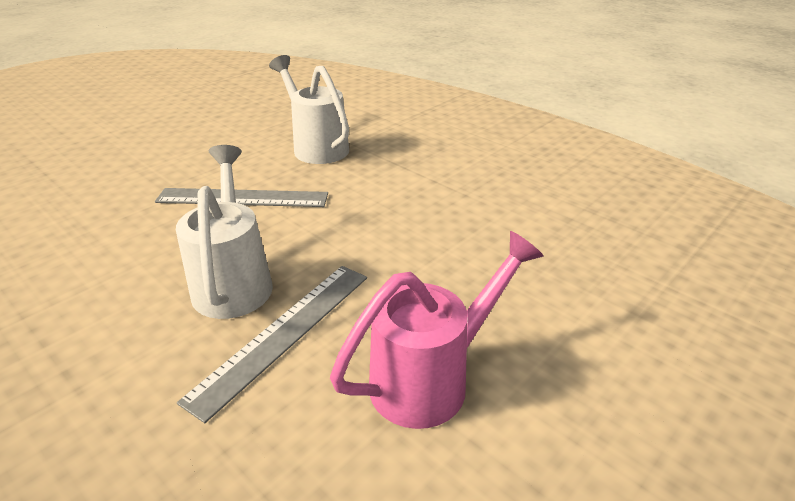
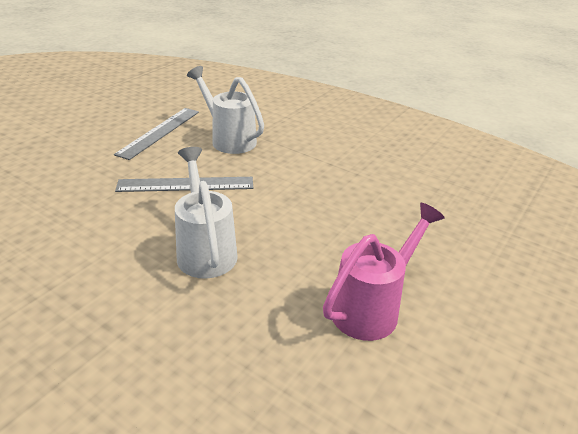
camera: 10 degrees left, 0 degrees up
(284, 333) = (258, 285): grey ruler -> grey ruler (159, 132)

